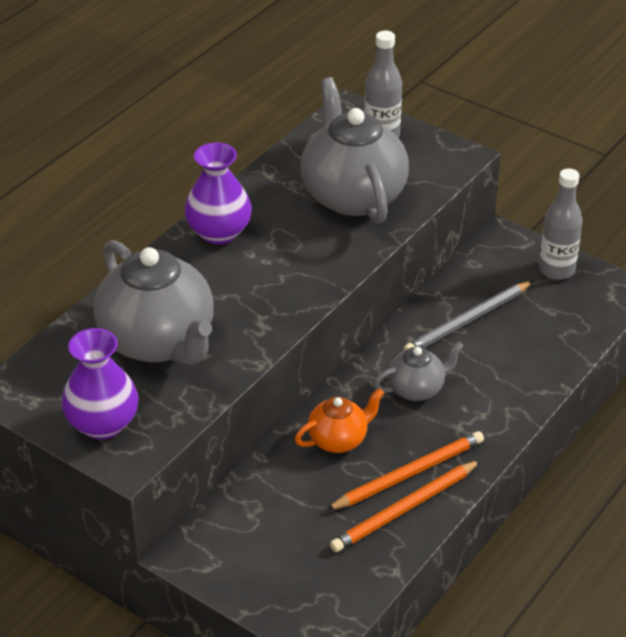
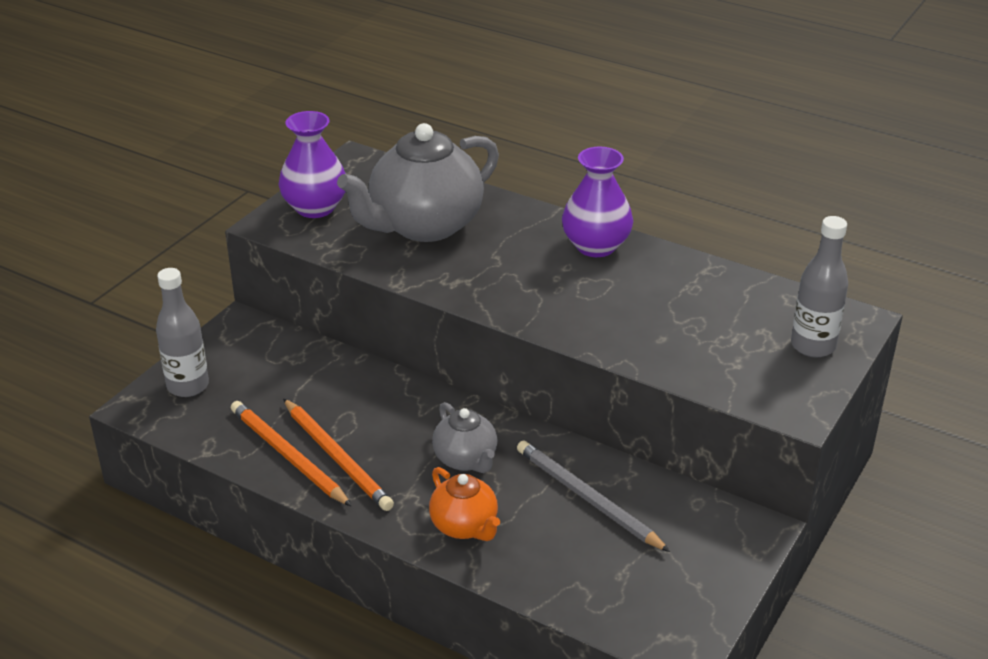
camera: 85 degrees right, 5 degrees down
(338, 439) = (385, 406): orange teapot -> orange teapot (465, 526)
(352, 195) = (686, 329): grey teapot -> none
(556, 270) = (706, 581): grey bottle -> grey bottle (188, 386)

